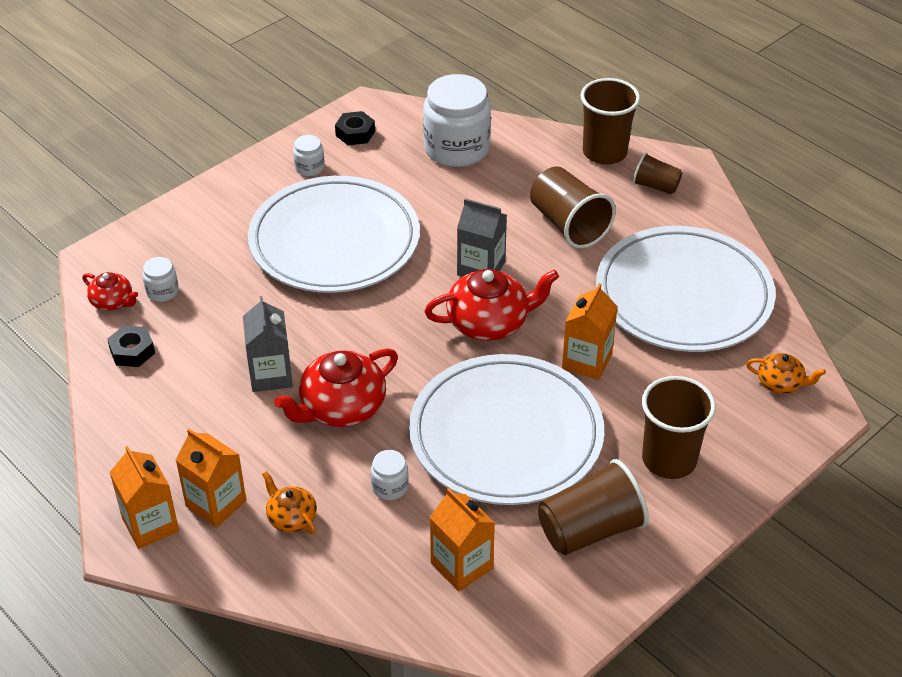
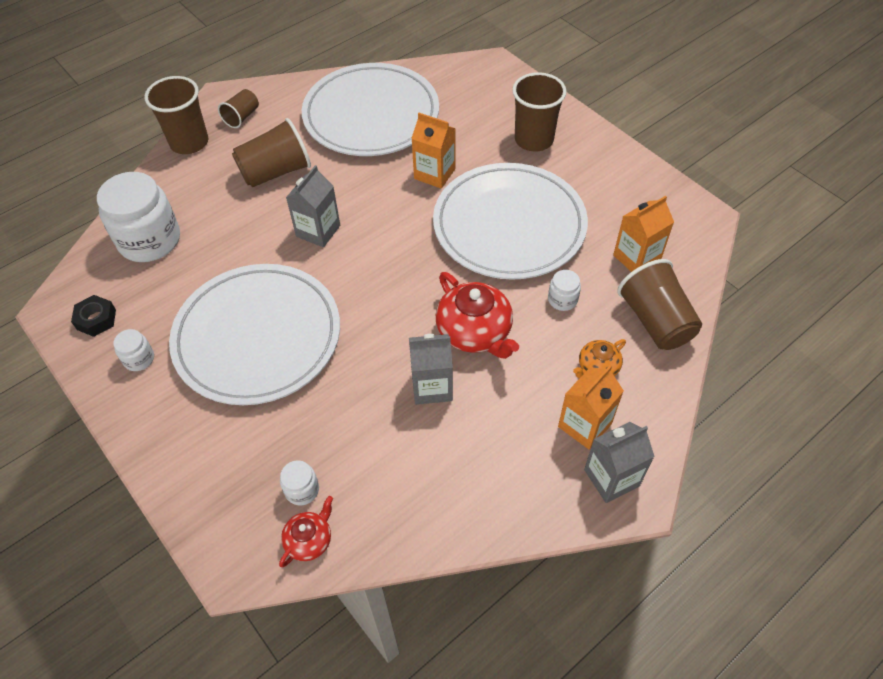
camera: 85 degrees left, 10 degrees up
(132, 351) = (387, 513): black nut -> none
(150, 525) = (611, 478): orange carton -> grey carton
(489, 322) = (384, 229): red teapot -> none
(590, 529) = (598, 185): brown cup -> brown cup (655, 321)
(781, 383) = (465, 78): orange teapot -> none

